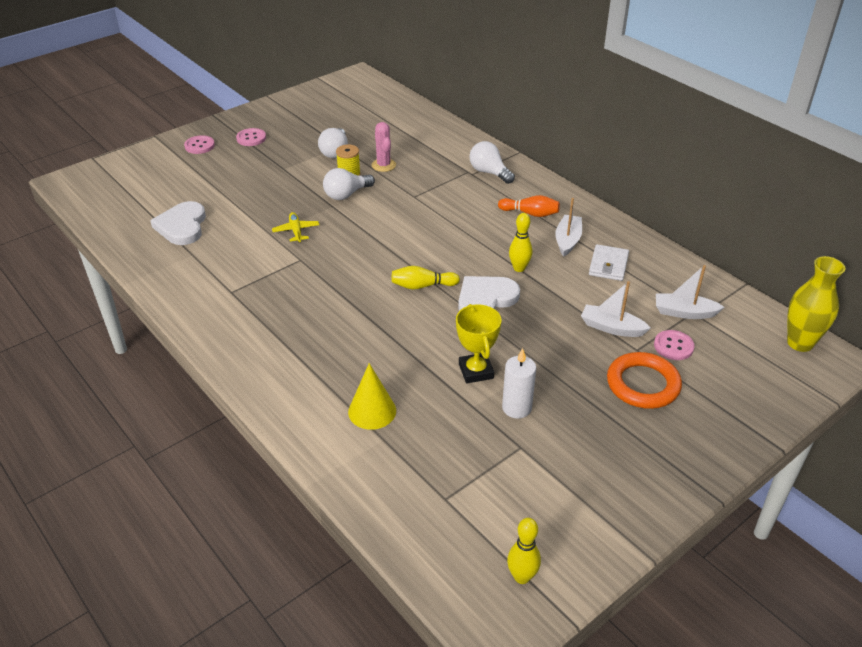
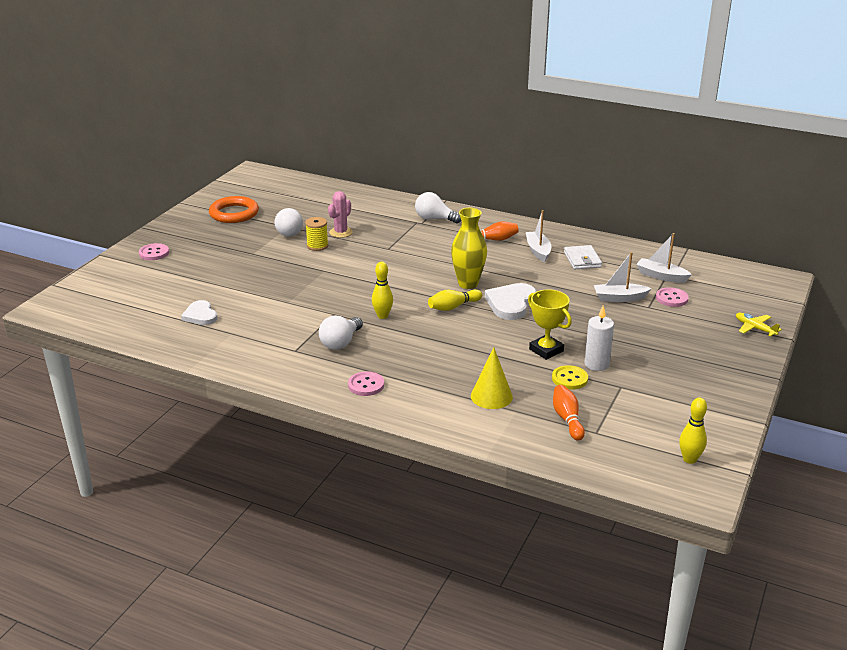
camera: 25 degrees left, 10 degrees down
(182, 226) = (200, 315): white heart -> white heart, size x0.66
(251, 138) = (199, 237): pink button -> pink button (366, 385)
(296, 231) = (310, 295): yellow plane -> yellow plane (755, 328)
(346, 194) = (328, 260): white light bulb -> white light bulb (341, 342)
(383, 165) = (341, 232): pink cactus -> pink cactus turned 75 degrees clockwise
(427, 469) = (567, 419): none -> orange bowling pin
(472, 417) = (569, 379): none -> yellow button
(519, 268) = (518, 277): yellow bowling pin -> yellow bowling pin (382, 316)
(643, 384) = (671, 326): orange ring -> orange ring (234, 213)
(684, 312) = (661, 276): white boat -> white boat turned 45 degrees clockwise
(800, 343) = (751, 275): yellow vase -> yellow vase (468, 284)

